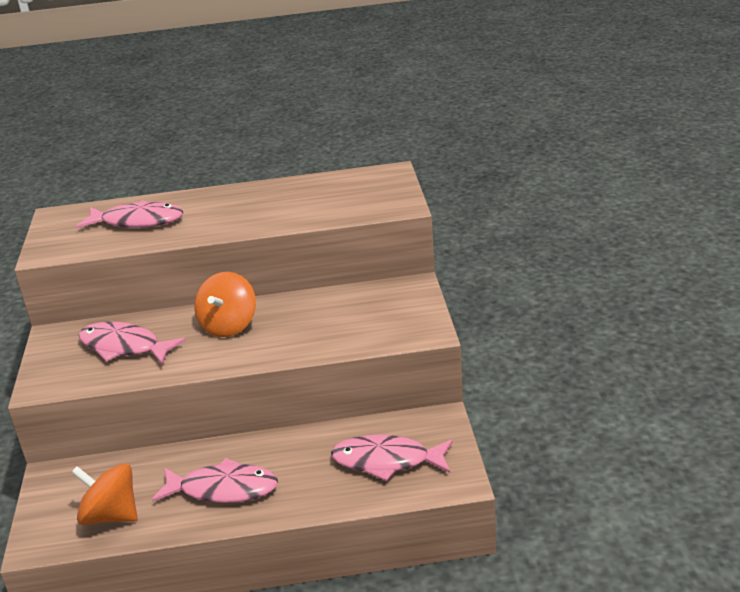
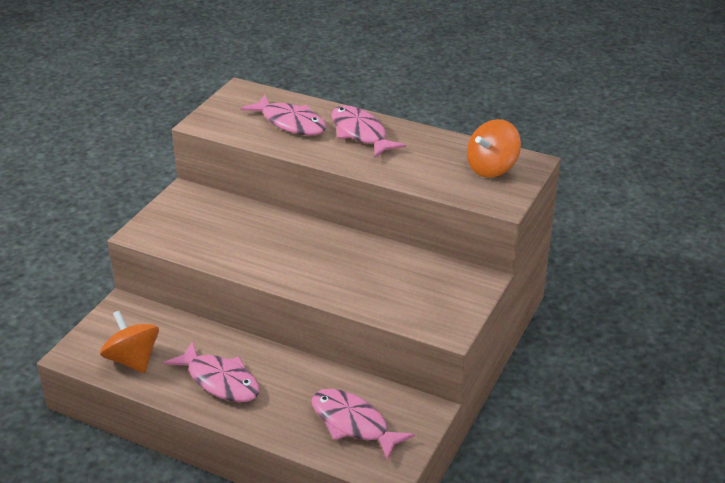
camera: 30 degrees right, 5 degrees up
(124, 347) = (220, 228): pink fish -> pink fish (360, 133)
(229, 326) = (307, 246): orange spinning top -> orange spinning top (492, 168)

